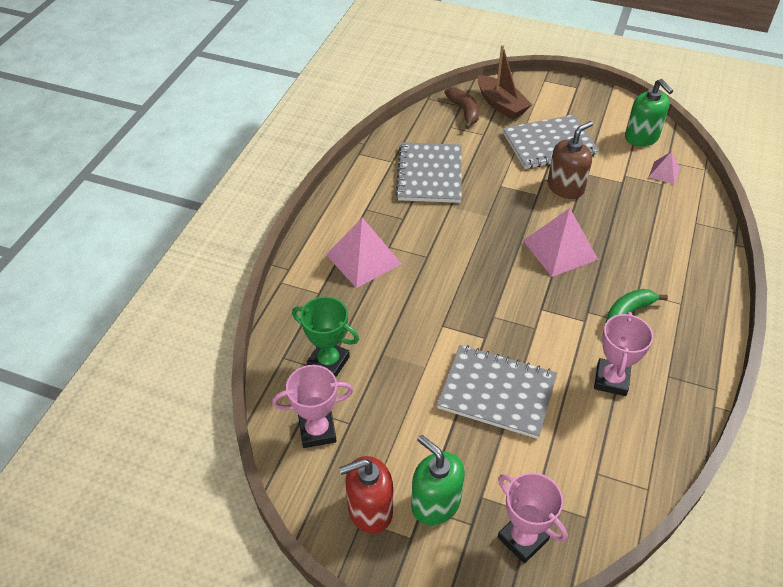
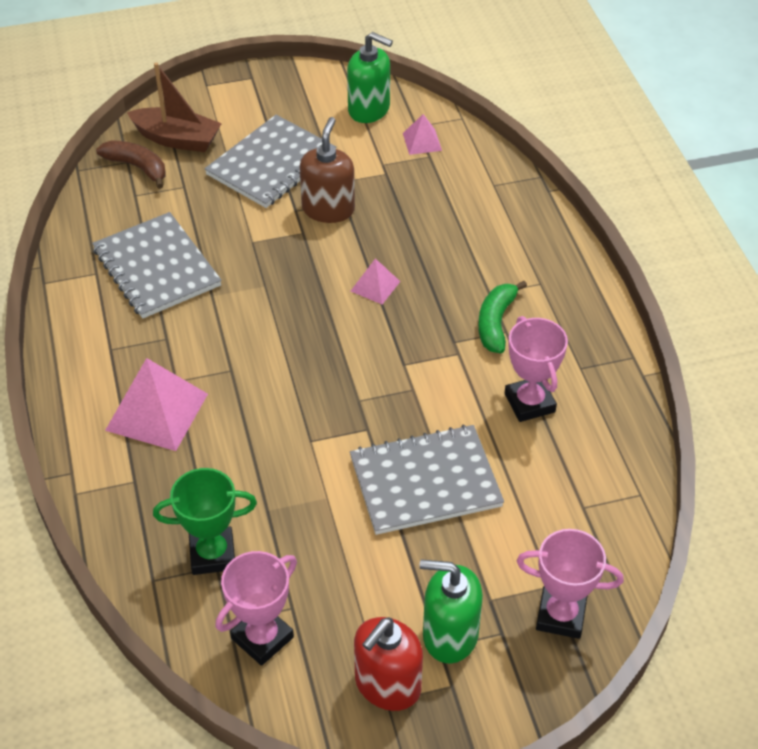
camera: 35 degrees left, 0 degrees up
(560, 250) = (375, 286): pink pyramid -> pink pyramid, size x0.52

